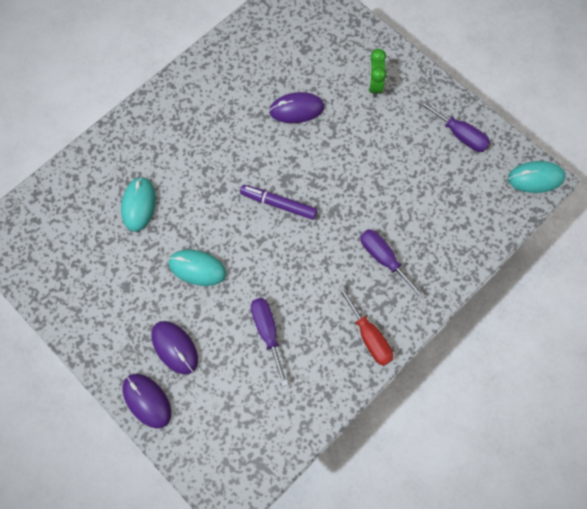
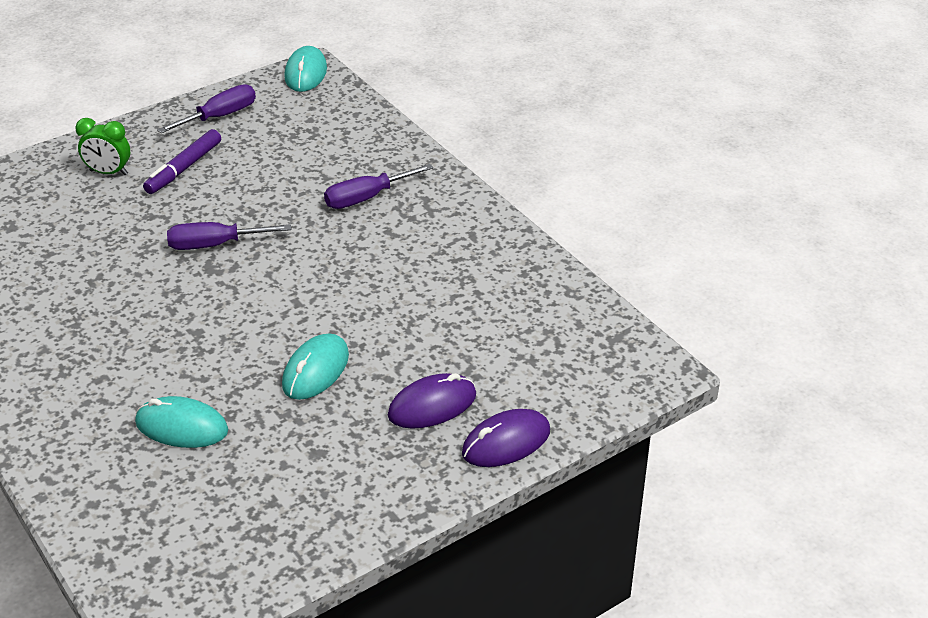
camera: 80 degrees left, 30 degrees down
(267, 332) = (436, 310): purple screwdriver -> purple screwdriver (214, 245)
(278, 204) = (247, 279): purple marker -> purple marker (184, 168)
(296, 109) = (105, 245): purple mouse -> none
(369, 336) = (466, 224): red screwdriver -> none

